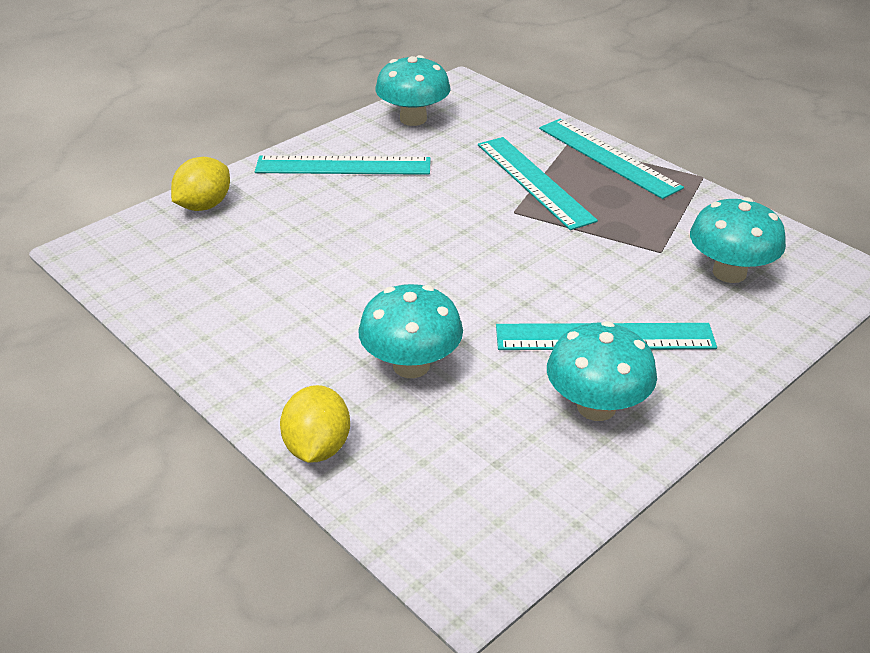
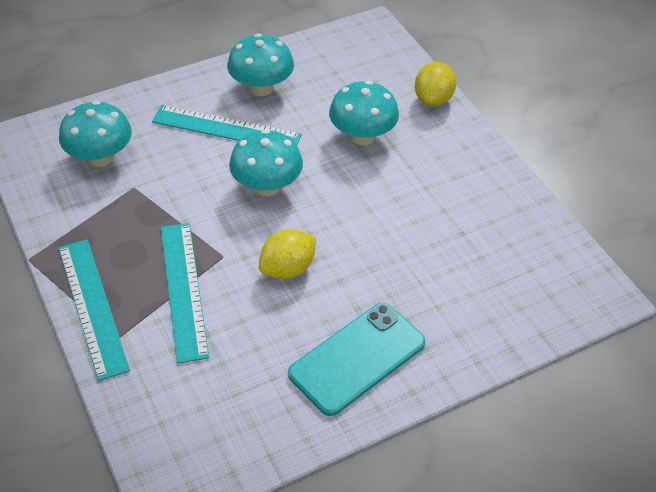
camera: 165 degrees left, 10 degrees up
(204, 205) = (501, 330): yellow lemon -> yellow lemon (288, 269)
(343, 166) = (357, 358): turquoise ruler -> turquoise phone
(413, 119) = (257, 426): turquoise mushroom -> turquoise mushroom (267, 186)

